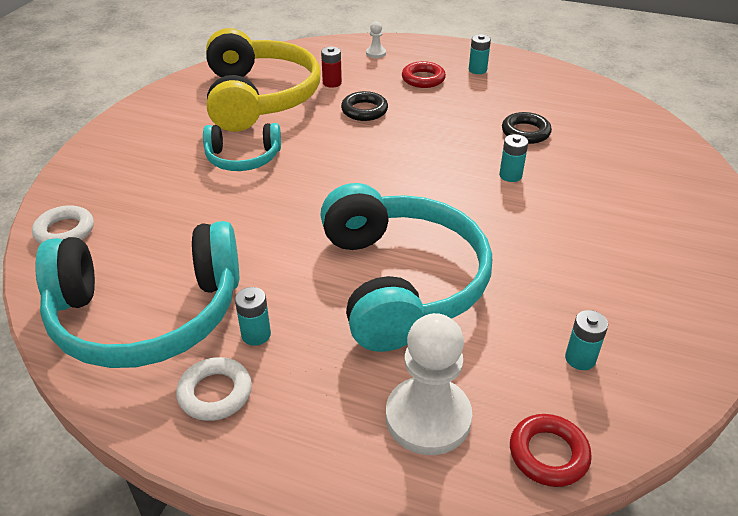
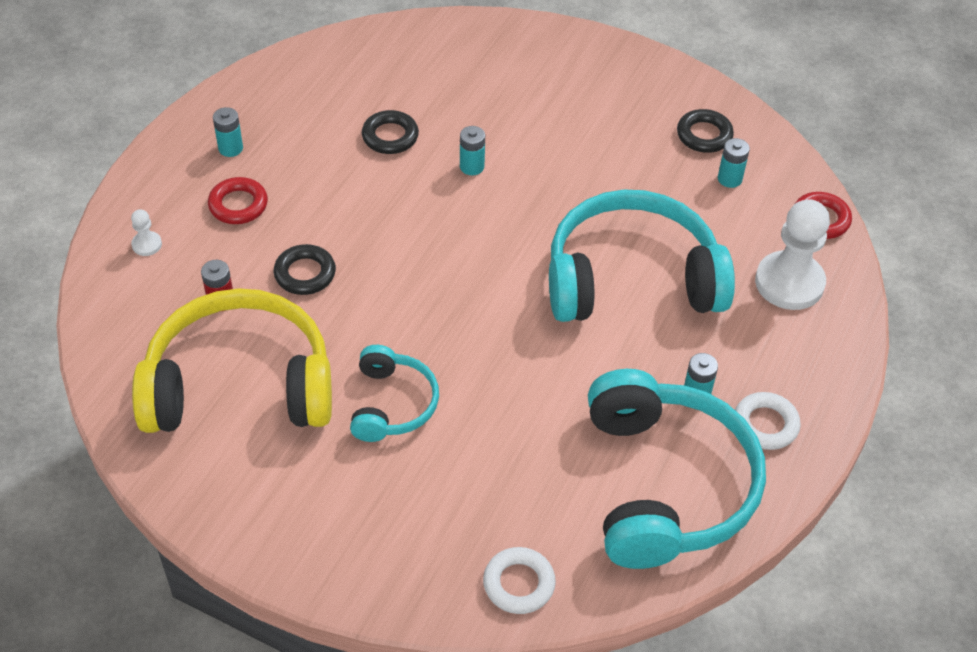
camera: 85 degrees left, 10 degrees up
(642, 334) = (704, 135): none -> black ring

